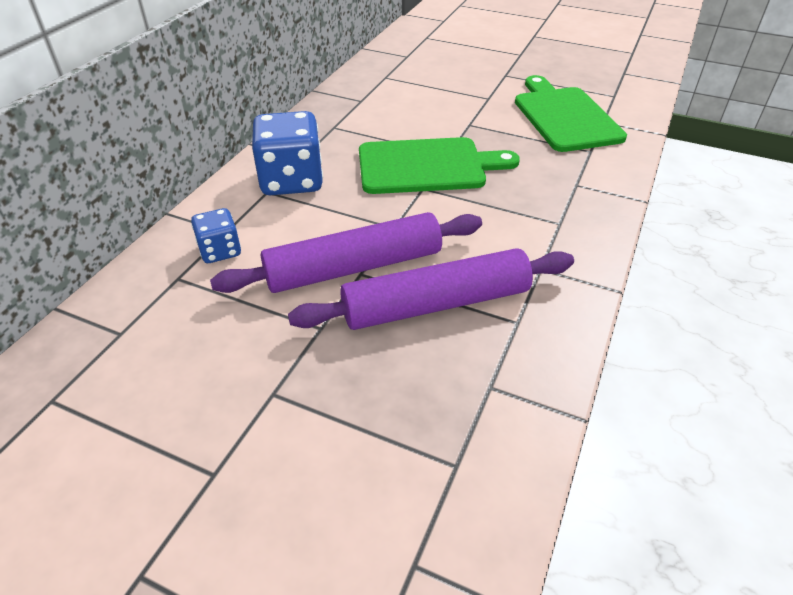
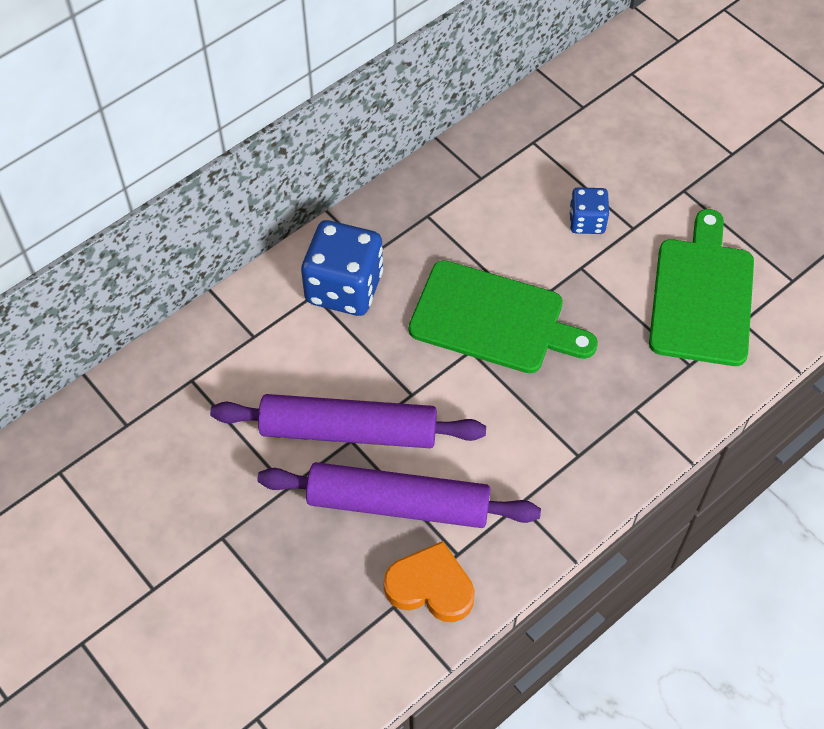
camera: 25 degrees right, 15 degrees up
(220, 251) = (239, 360): blue dice -> blue dice (587, 222)
(513, 356) = (430, 587): none -> orange heart

